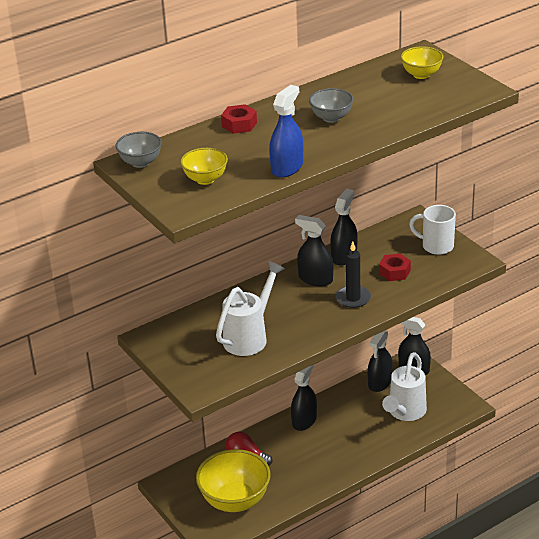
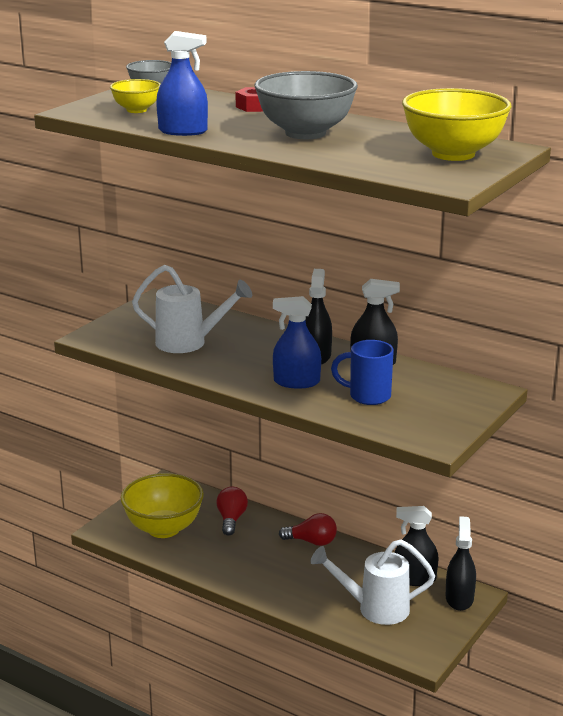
camera: 65 degrees right, 10 degrees down
(304, 421) = (312, 542): black spray bottle -> red light bulb
(331, 118) = (305, 133): grey bowl -> grey bowl, size x1.88
(353, 298) = (296, 382): black candle -> blue spray bottle
(394, 272) = (368, 396): red nut -> blue mug
(421, 75) = (453, 154): yellow bowl -> yellow bowl, size x1.88
(436, 246) = (444, 412): white mug -> none

